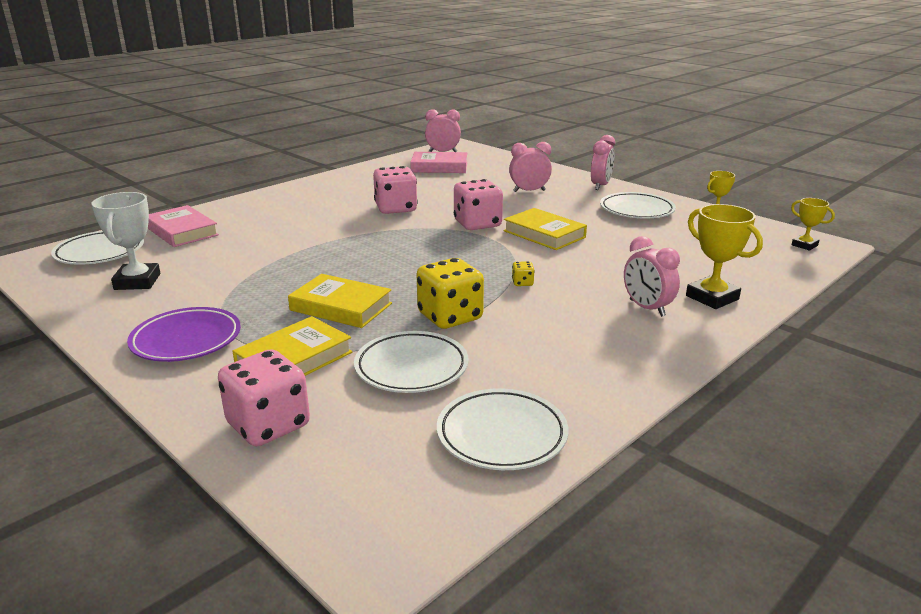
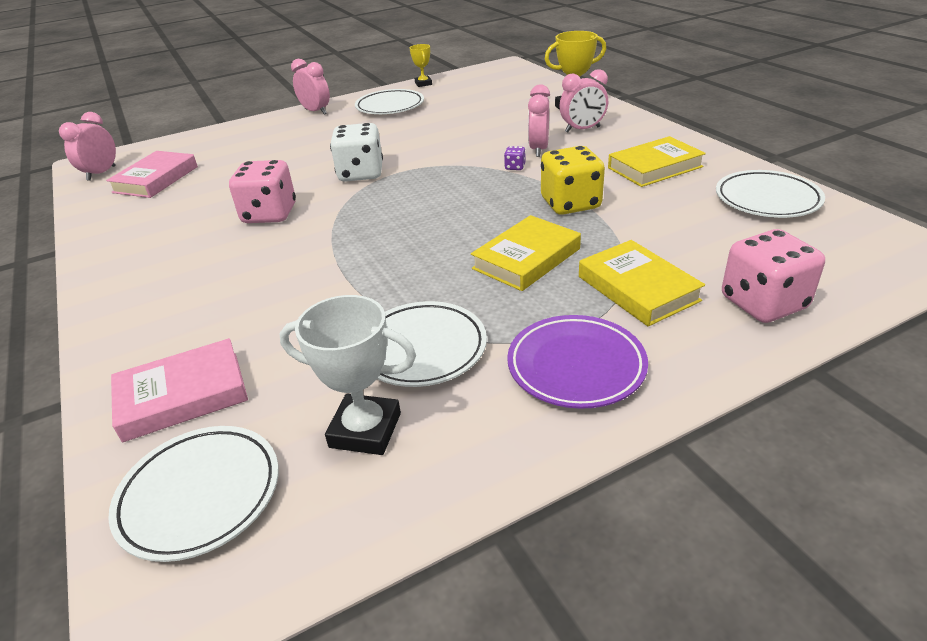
camera: 70 degrees left, 10 degrees up
(411, 367) = (663, 228): white plate -> white plate (422, 349)
(477, 224) = (361, 174): pink dice -> white dice
(522, 283) = (515, 167): yellow dice -> purple dice
(529, 191) = (294, 141): pink clock -> pink clock (538, 149)
(544, 234) = (413, 147): yellow book -> yellow book (655, 167)
(804, 245) = (502, 70): yellow trophy -> none

